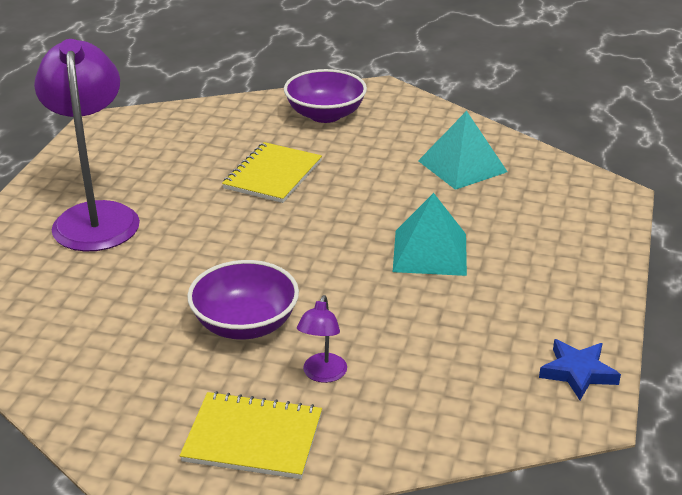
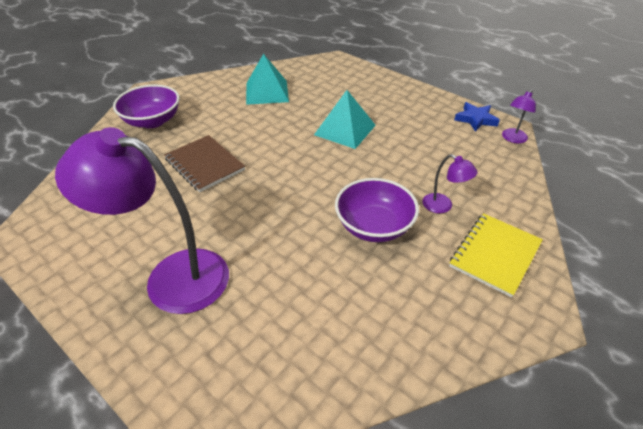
camera: 65 degrees left, 10 degrees up
(272, 175) = (204, 164): yellow notebook -> brown notebook
(555, 423) = (512, 139): none -> purple lamp

